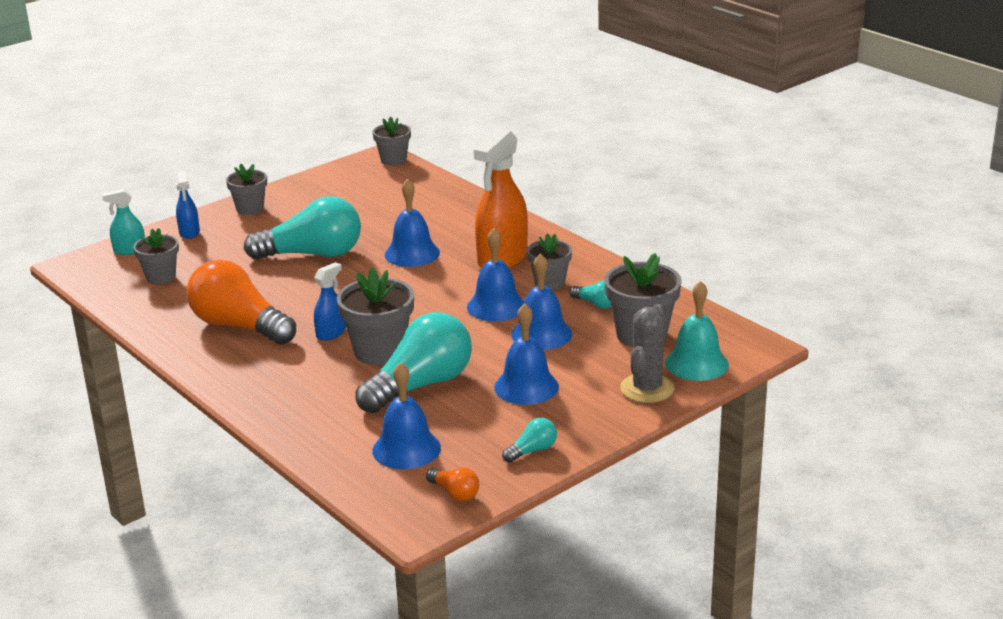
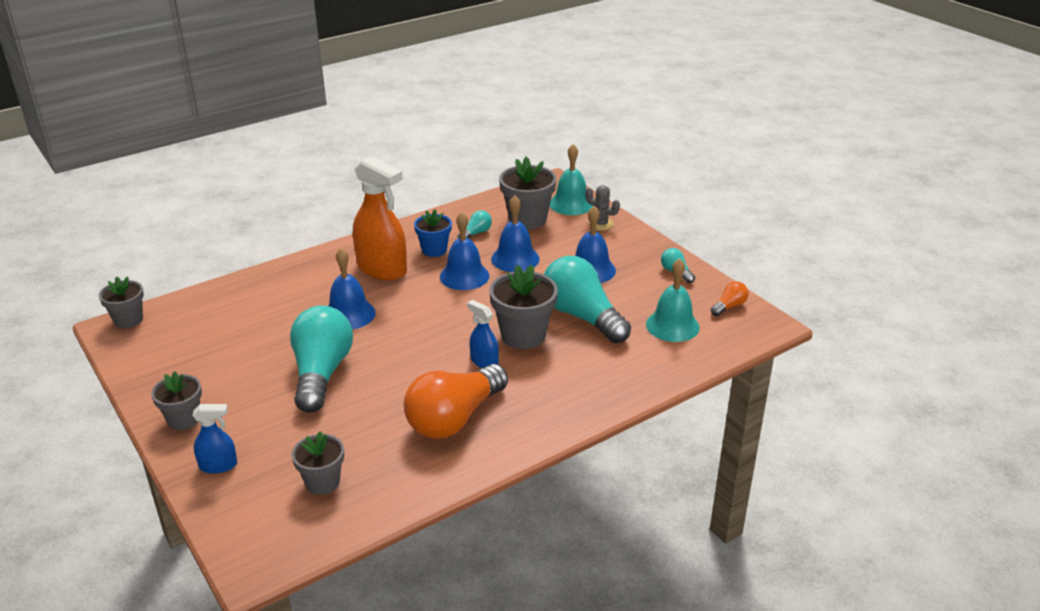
camera: 85 degrees left, 5 degrees up
(129, 250) = (239, 515): turquoise spray bottle -> none
(406, 449) = (672, 325): blue bell -> turquoise bell
(549, 283) = (434, 250): grey flower pot -> blue flower pot
(647, 389) = (601, 224): grey cactus -> grey cactus, size x0.66

